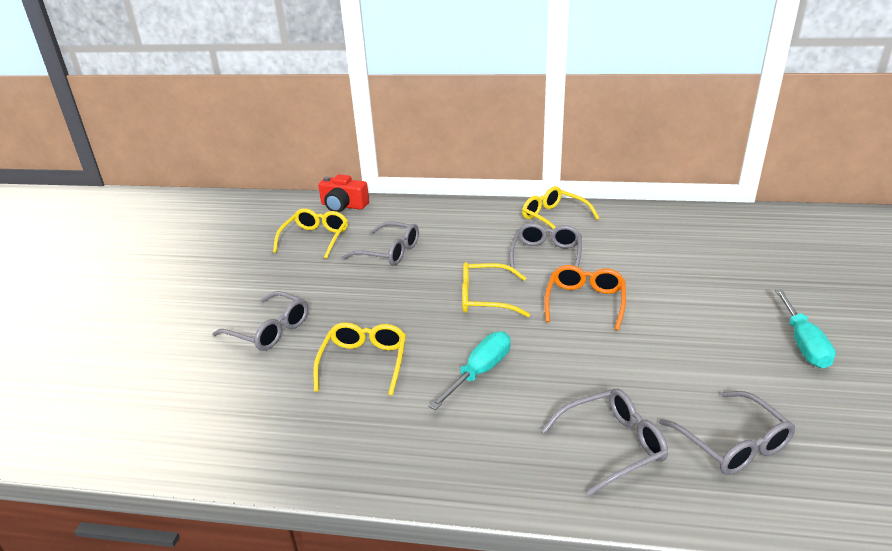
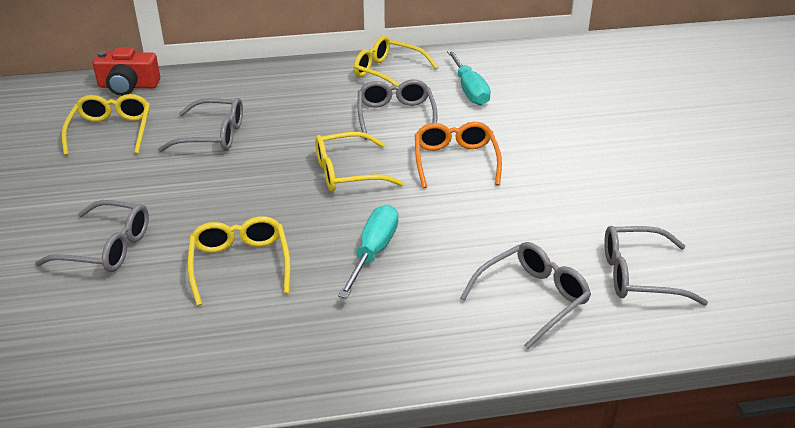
camera: 20 degrees left, 5 degrees up
(732, 444) = (639, 275): grey glasses -> grey glasses turned 135 degrees clockwise
(803, 343) = (672, 170): turquoise screwdriver -> turquoise screwdriver (469, 90)

